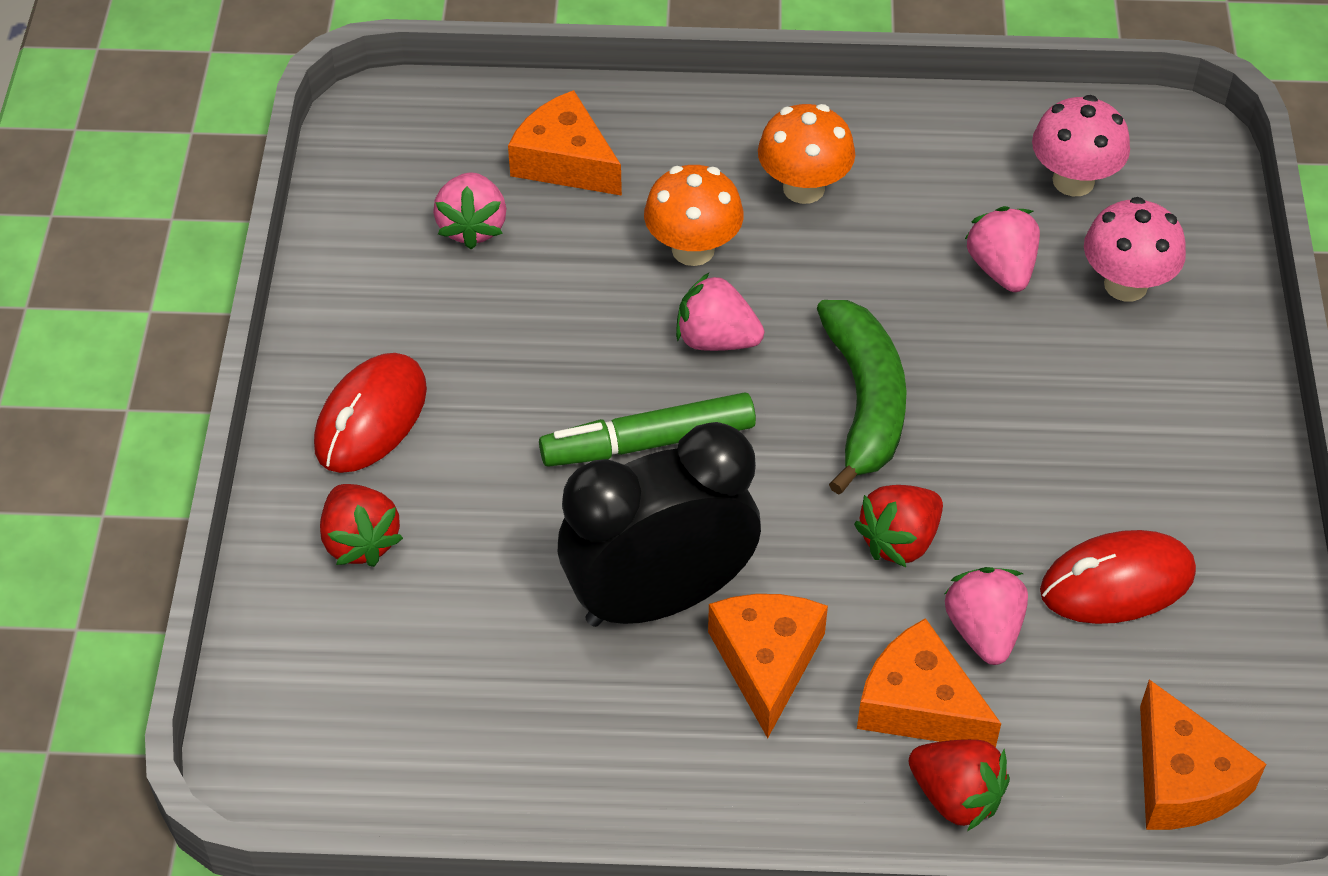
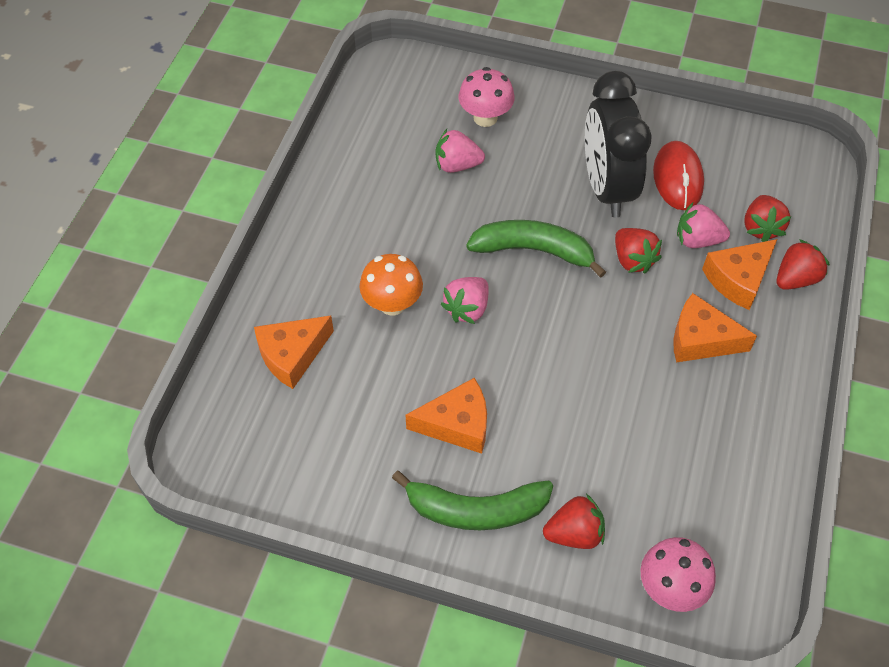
camera: 75 degrees left, 5 degrees up
(371, 418) = (476, 510): red mouse -> green banana
(472, 227) = (330, 419): pink strawberry -> none
(648, 442) = (535, 361): green marker -> none
(659, 598) = (649, 380): black clock -> black clock (606, 188)
(803, 188) = (363, 237): orange mushroom -> none
(1055, 729) = (761, 228): none -> red strawberry
(1073, 181) = (403, 117): pink mushroom -> pink mushroom (670, 588)
(1183, 779) = (796, 188): orange cheese -> orange cheese (457, 424)

